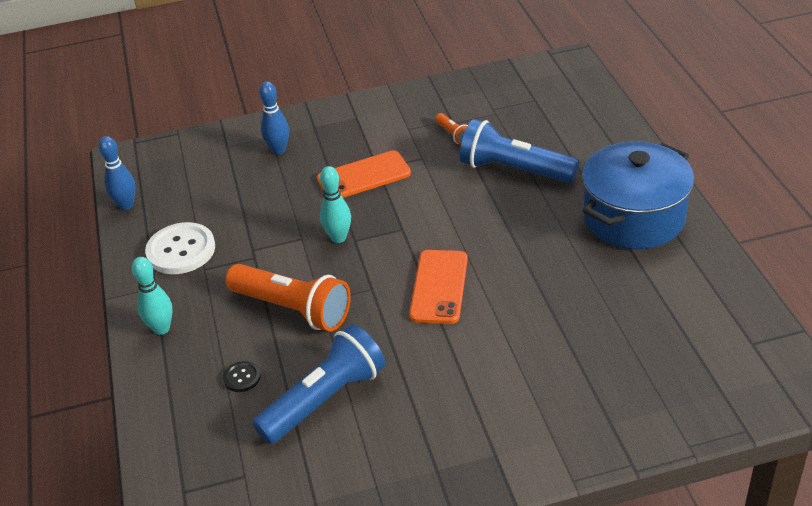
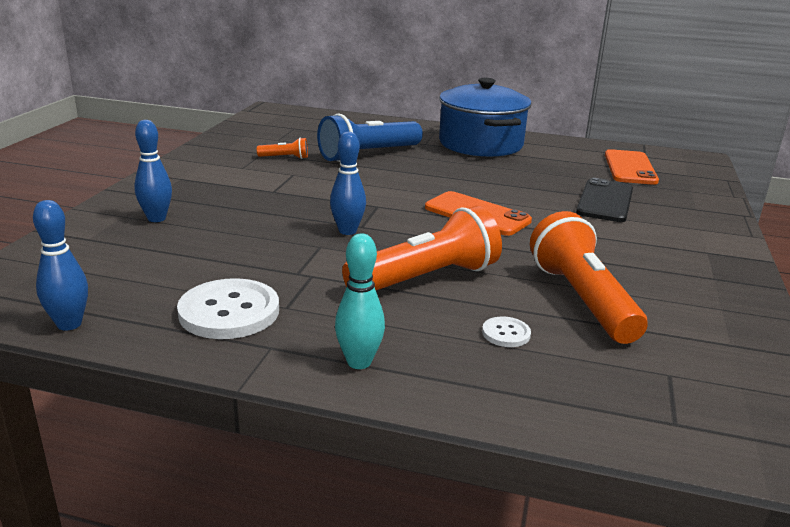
camera: 65 degrees left, 15 degrees down
(242, 377) = (506, 333): black button -> white button
(325, 399) = (581, 299): blue flashlight -> orange flashlight
(338, 238) = (347, 231): turquoise bowling pin -> blue bowling pin
(364, 176) = (275, 198): orange phone -> orange phone (630, 168)
(559, 353) = (605, 201): none -> black phone

